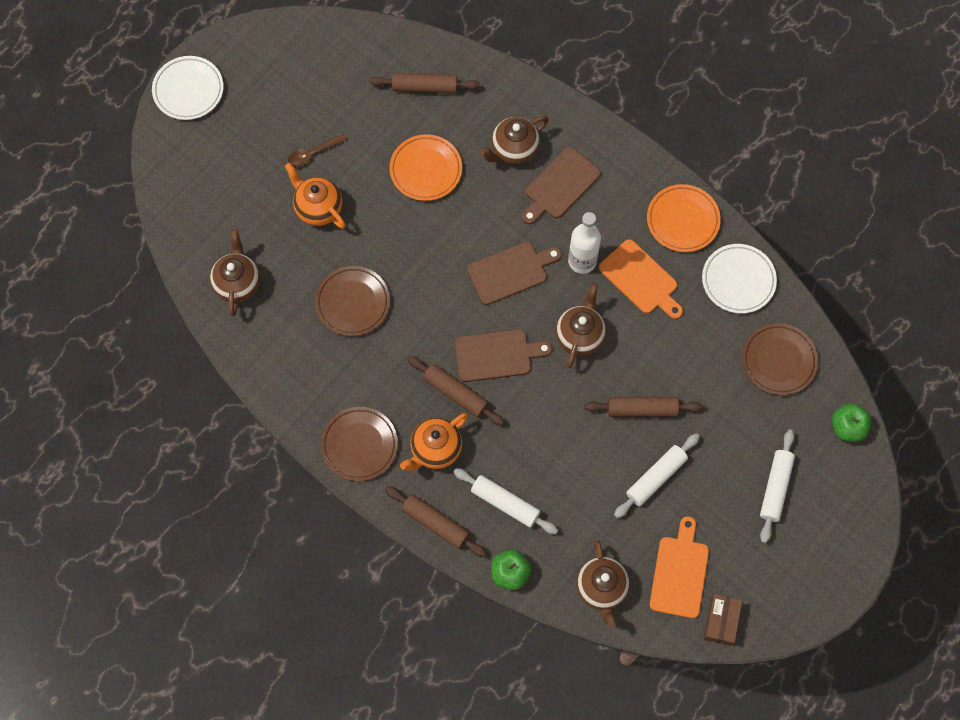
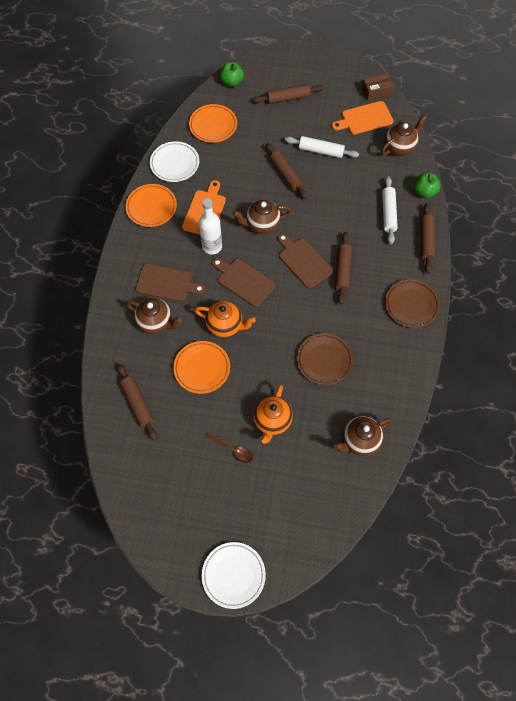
camera: 120 degrees left, 5 degrees down
(435, 450) = (384, 263): orange teapot -> orange teapot (225, 325)
(775, 488) = (288, 98): white rolling pin -> brown rolling pin
(778, 361) = (213, 125): brown plate -> orange plate

